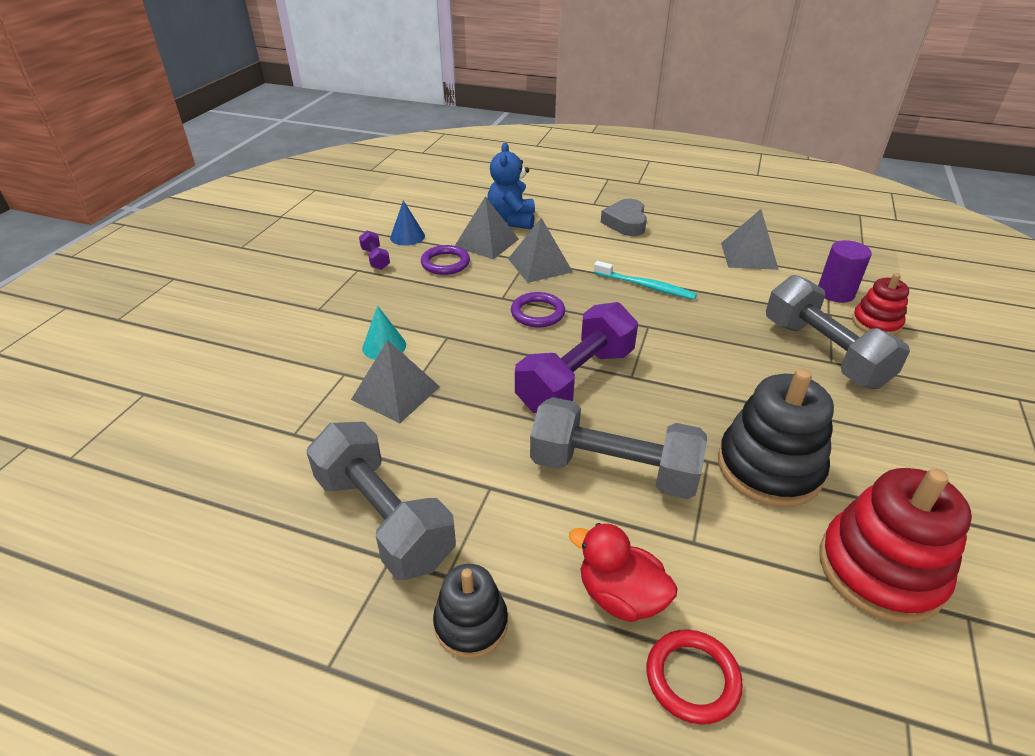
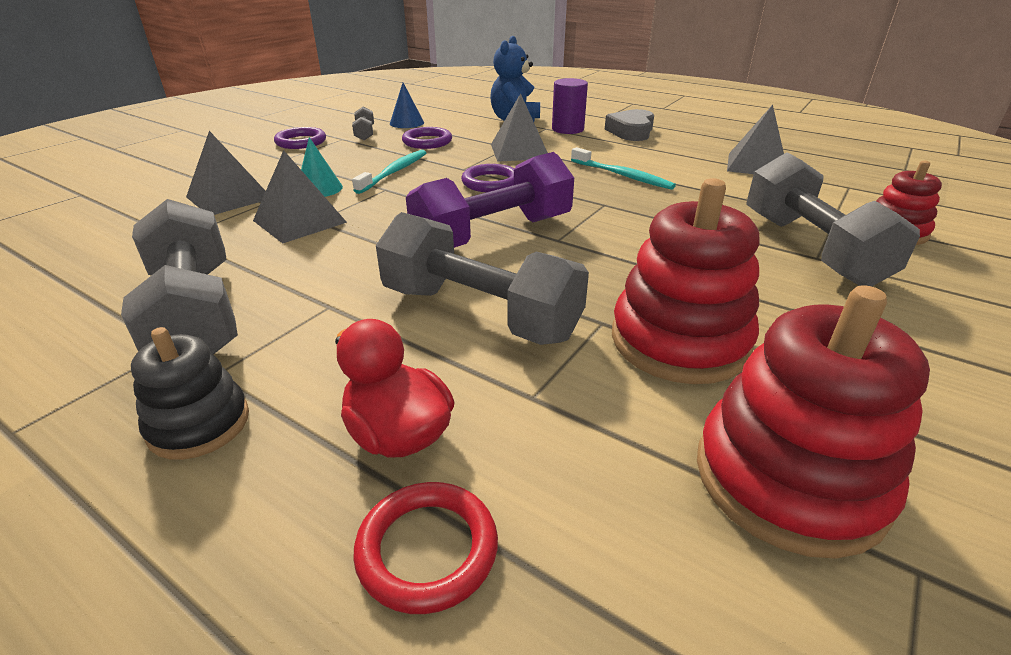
camera: 15 degrees right, 5 degrees down
(318, 281) = (301, 142): none -> purple ring
(375, 259) = (365, 133): purple dumbbell -> grey dumbbell
(441, 312) = (394, 172): none -> turquoise toothbrush
(486, 242) = (478, 132): grey pyramid -> grey pyramid (229, 197)
(769, 467) = (679, 341): black stacking toy -> red stacking toy
(835, 293) = (851, 202): purple cylinder -> purple cylinder (567, 129)

